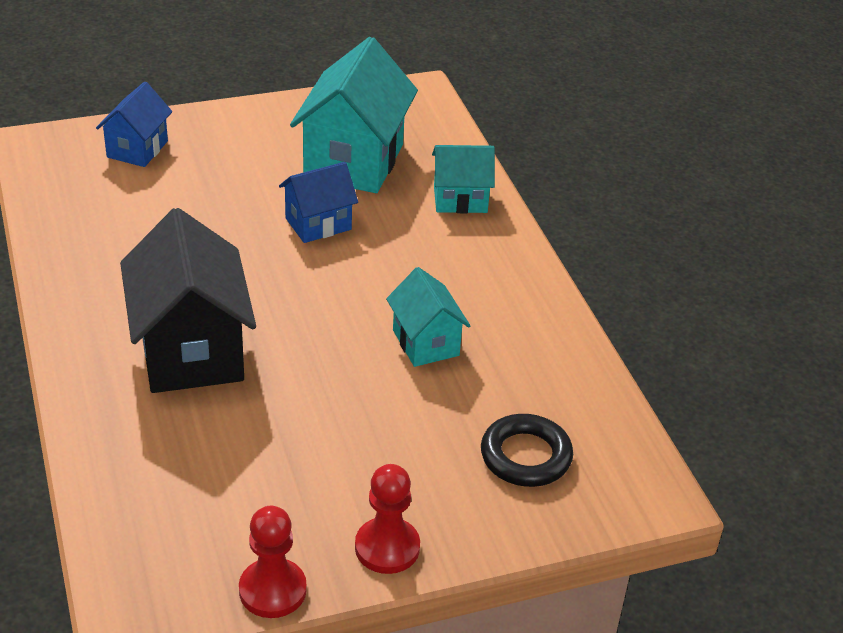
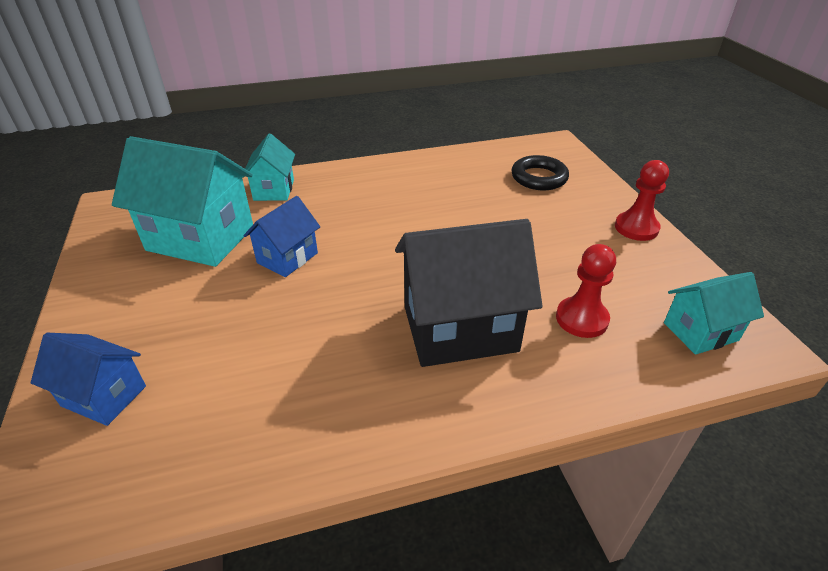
camera: 85 degrees left, 0 degrees up
(272, 590) = (698, 275): red pawn -> red pawn (581, 319)
(318, 224) = (287, 258): blue house -> blue house turned 60 degrees clockwise
(426, 343) = (439, 209): turquoise house -> turquoise house (700, 331)

